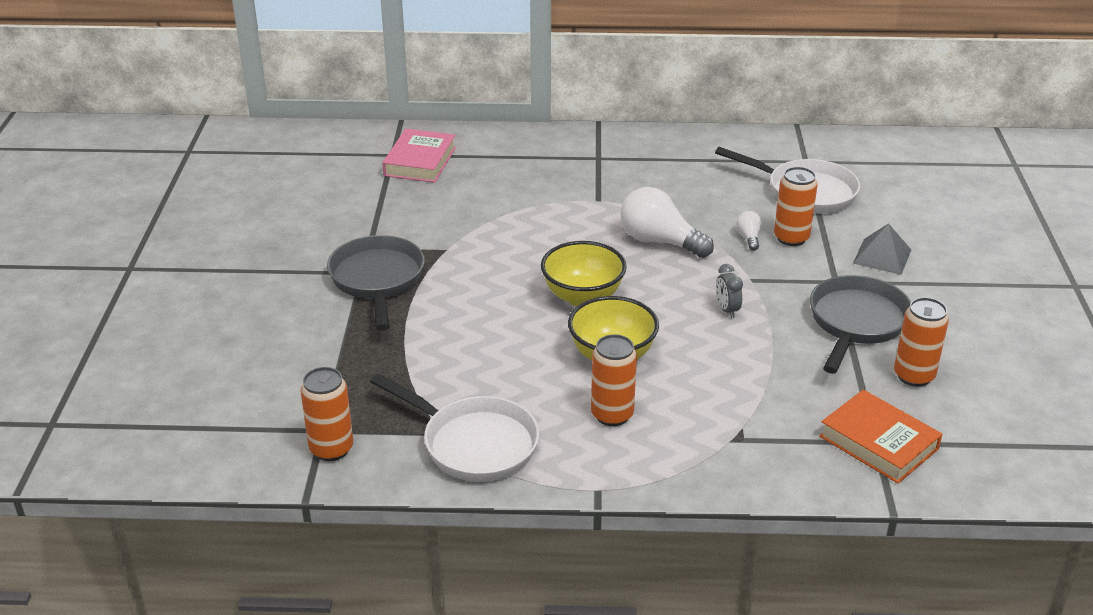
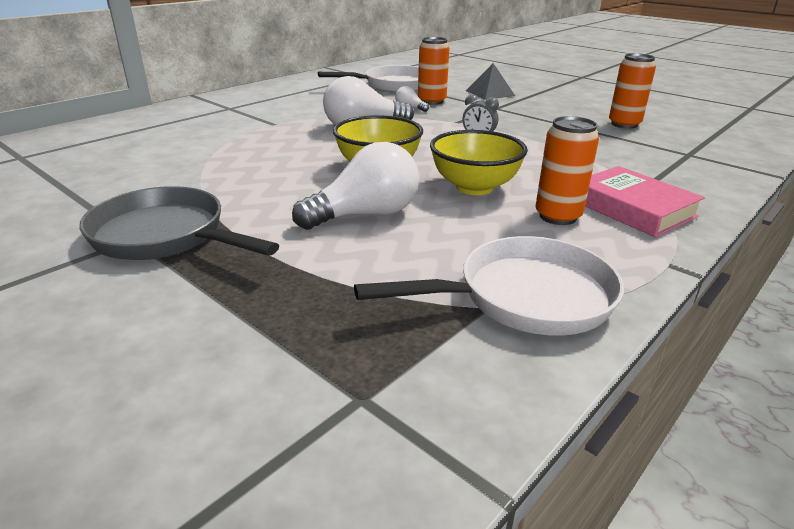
camera: 50 degrees left, 5 degrees down
(331, 449) = (412, 409): orange can -> none
(420, 161) = (62, 152): pink book -> pink book (632, 208)
(500, 333) = (365, 215): none -> white light bulb
(856, 323) = (548, 117): grey pan -> none
(878, 442) = (690, 153): orange book -> none

